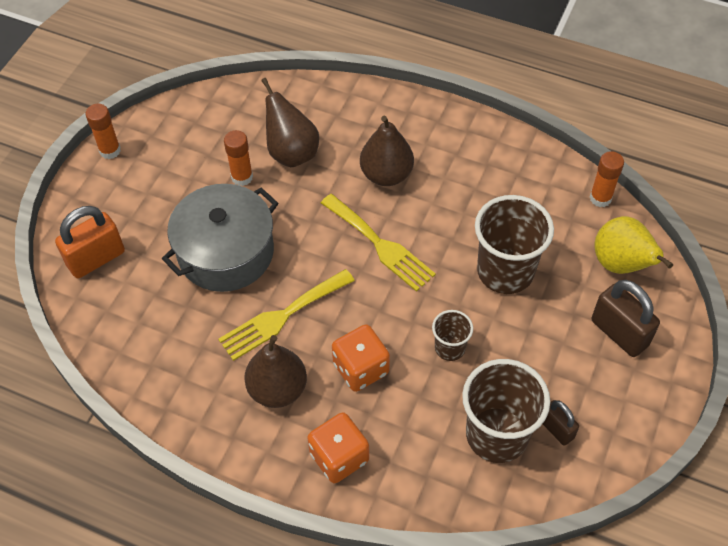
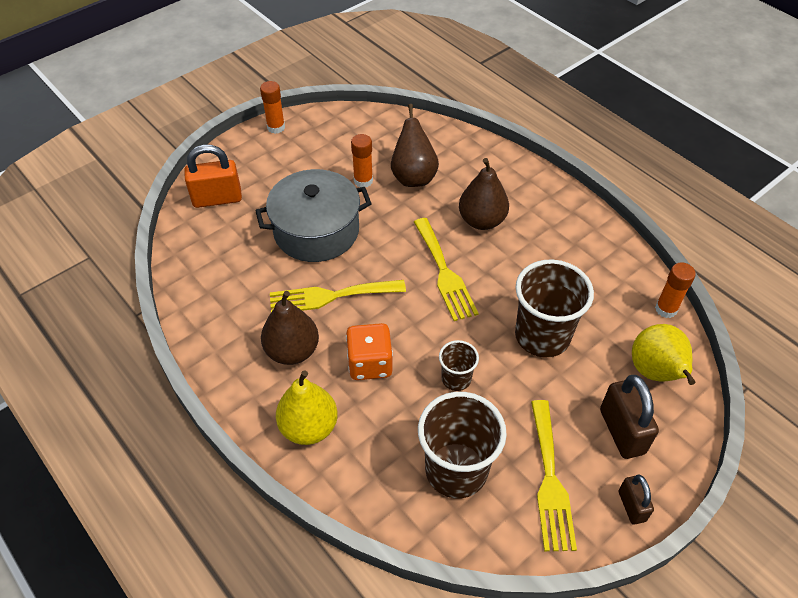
camera: 25 degrees right, 5 degrees down
(339, 457) = (309, 427): orange dice -> yellow pear
(556, 429) = (514, 490): brown padlock -> brown padlock (631, 506)
(582, 406) = (550, 480): none -> yellow fork

